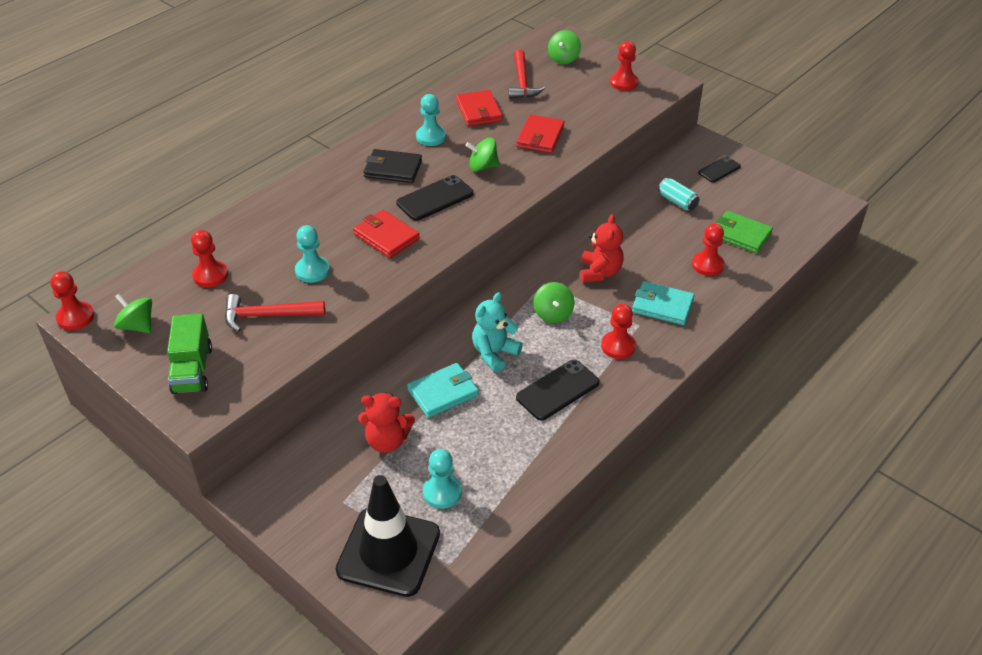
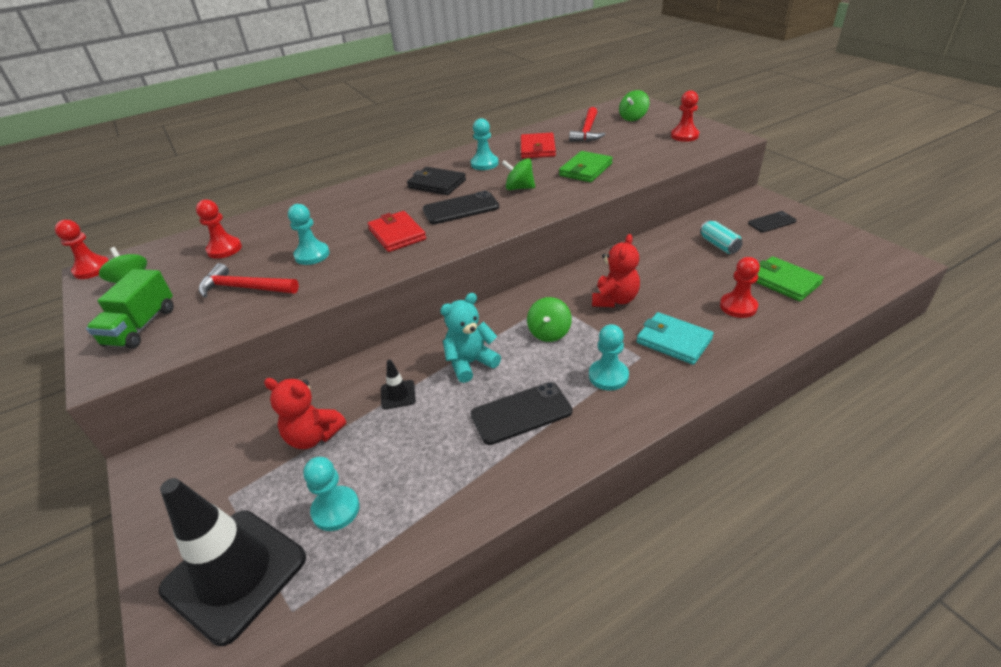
camera: 20 degrees right, 5 degrees down
(443, 393) = (398, 394): turquoise wallet -> black traffic cone
(540, 137) = (585, 170): red wallet -> green wallet
(618, 346) = (608, 376): red pawn -> turquoise pawn

